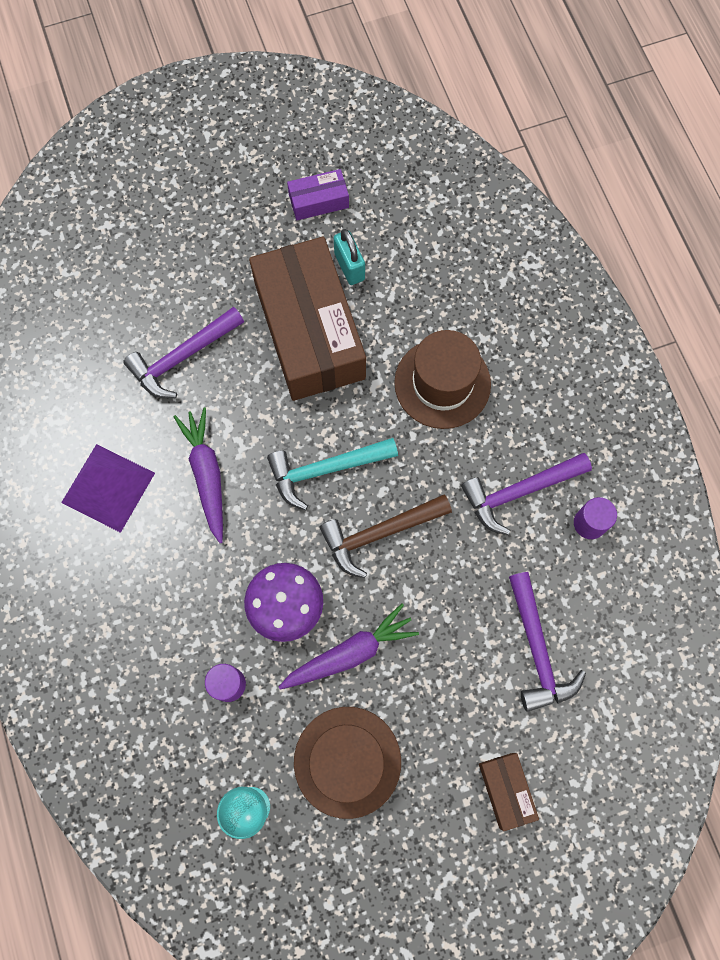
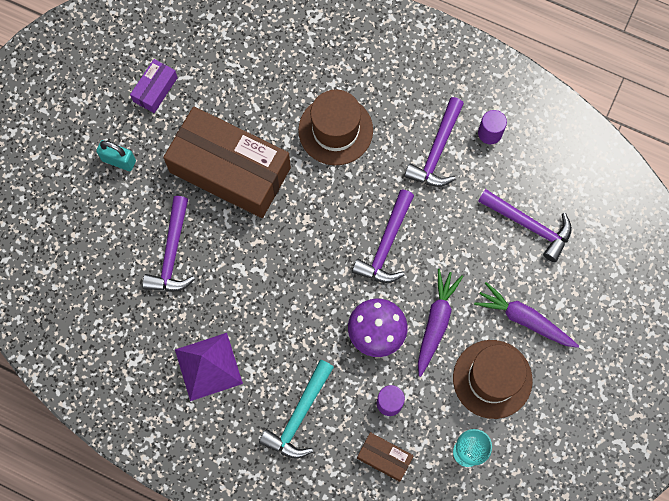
camera: 45 degrees left, 0 degrees up
(207, 475) = (258, 305): purple carrot -> purple carrot (524, 319)
(326, 469) = (321, 238): turquoise hammer -> turquoise hammer (299, 416)
(349, 267) = (214, 112): turquoise padlock -> turquoise padlock (119, 161)
(379, 533) = (386, 244): brown hammer -> purple hammer
(506, 790) = (585, 312): brown box -> brown box (384, 457)

